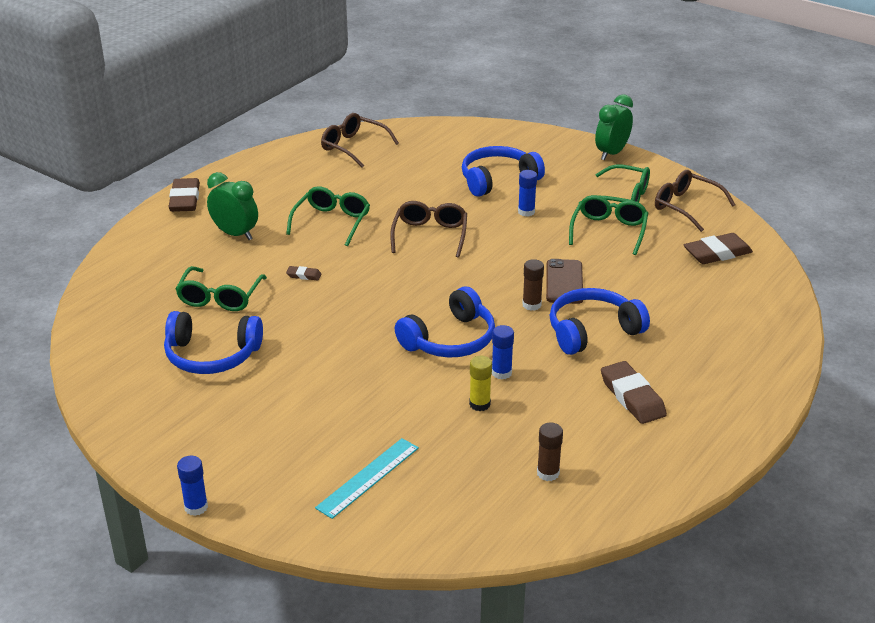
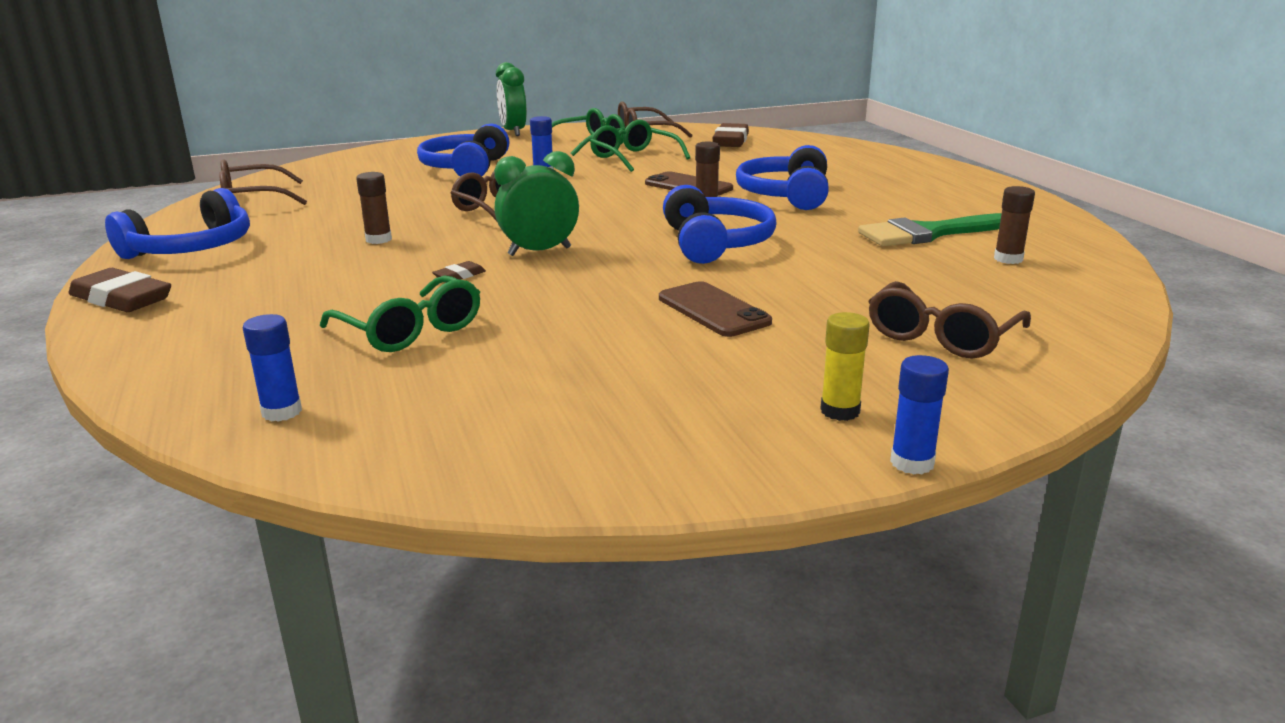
camera: 55 degrees left, 10 degrees down
(212, 355) = (540, 366): blue headphones -> blue headphones (191, 248)
(235, 234) = (282, 289): green clock -> green clock (539, 251)
(332, 222) = (378, 239): green glasses -> brown glue stick
(333, 381) = (713, 310): none -> brown phone
(368, 477) = (941, 337): turquoise ruler -> brown glasses
(479, 404) = (854, 258): yellow glue stick -> yellow glue stick (840, 411)
(501, 373) = (808, 238): blue glue stick -> blue glue stick (282, 412)
(570, 422) = (928, 233): none -> green brush
(632, 397) = (912, 206): brown eraser -> none

